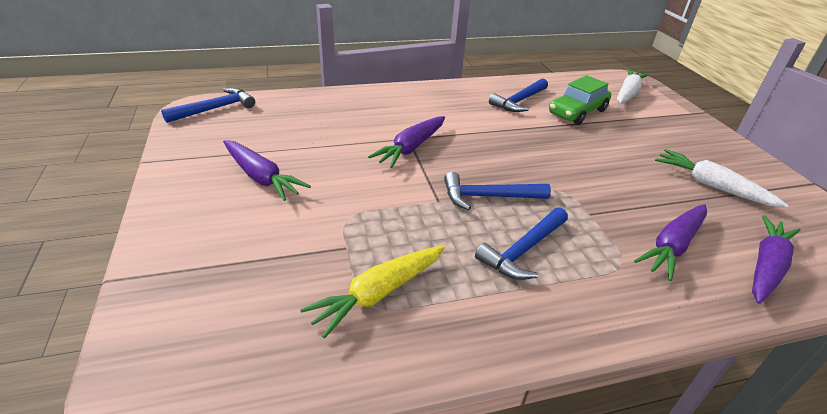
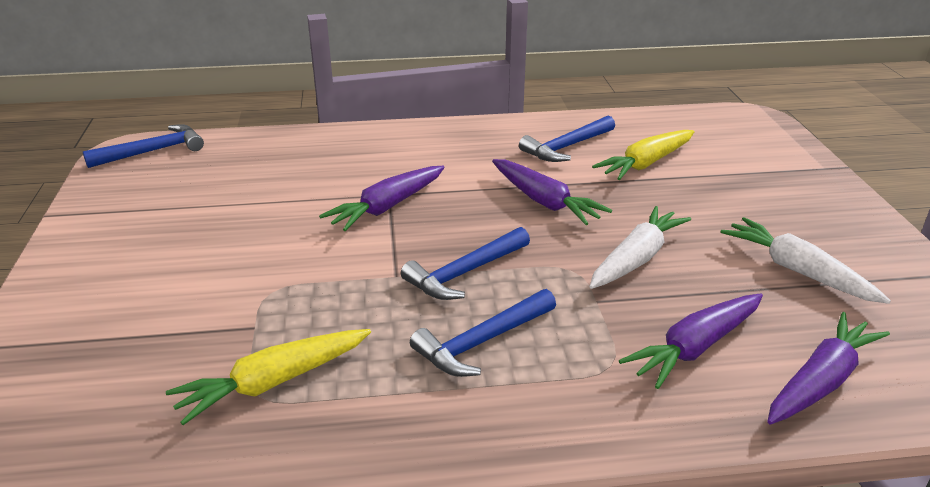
camera: 10 degrees right, 5 degrees down
(261, 177) = (181, 238): purple carrot -> purple carrot (544, 202)
(488, 197) = (464, 273): blue hammer -> blue hammer turned 45 degrees counterclockwise
(577, 112) = (646, 163): green car -> yellow carrot
(628, 94) = (736, 138): white carrot -> white carrot (636, 259)

